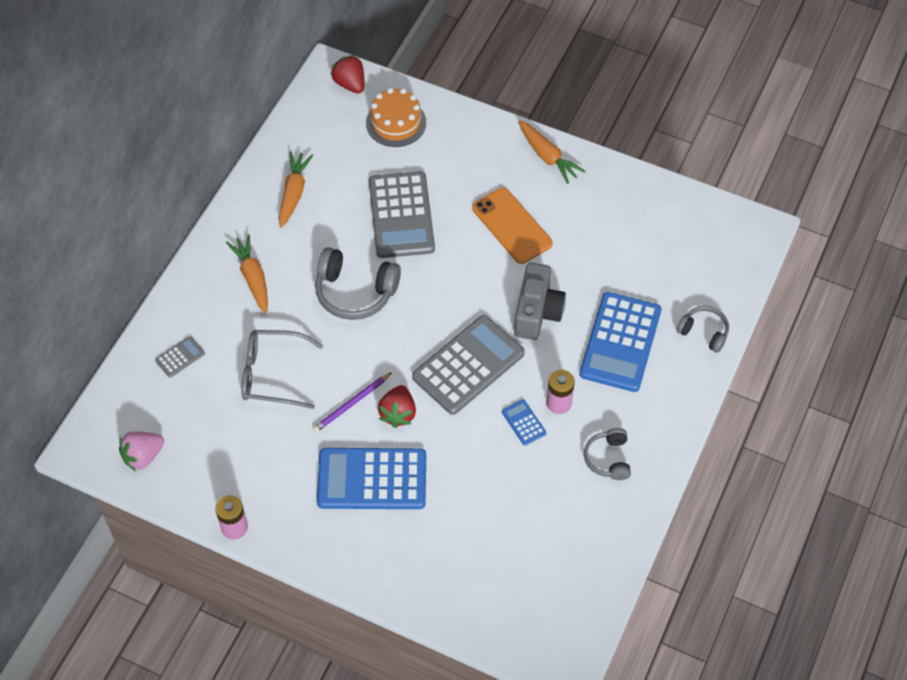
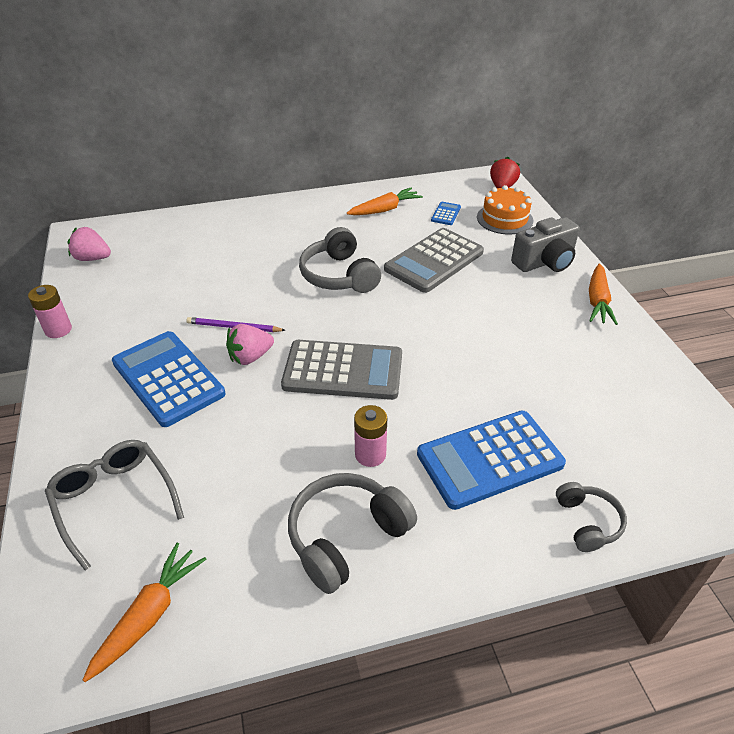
camera: 50 degrees right, 15 degrees down
(180, 357) = (194, 233): grey calculator -> none
(253, 277) = (294, 228): orange carrot -> orange carrot (149, 615)
(273, 374) = (221, 277): grey glasses -> grey glasses (114, 501)
(398, 413) = (250, 357): red strawberry -> pink strawberry
(511, 226) = (507, 318): orange phone -> none
(523, 422) = (322, 442): blue calculator -> blue calculator (446, 214)
(537, 312) = (447, 381): grey camera -> grey camera (544, 262)
(608, 459) = (346, 537): grey headphones -> grey headphones, size x1.70

